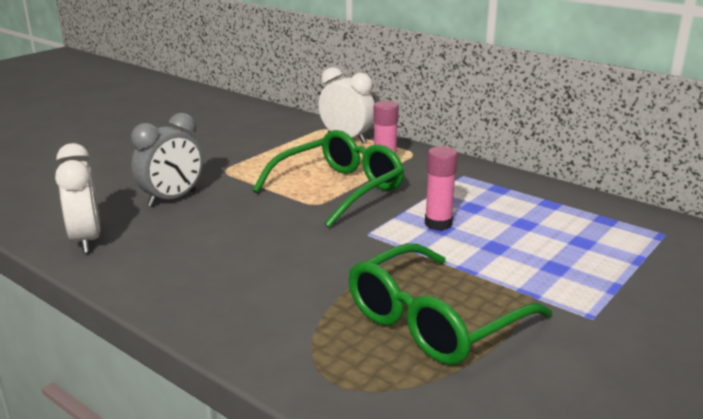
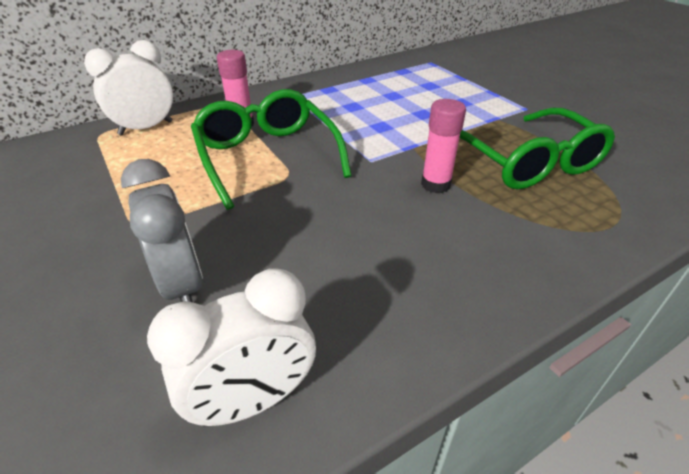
camera: 70 degrees left, 15 degrees up
(86, 240) = (253, 400): white clock -> white clock turned 150 degrees clockwise
(438, 224) = (373, 126): pink glue stick -> pink glue stick (435, 184)

